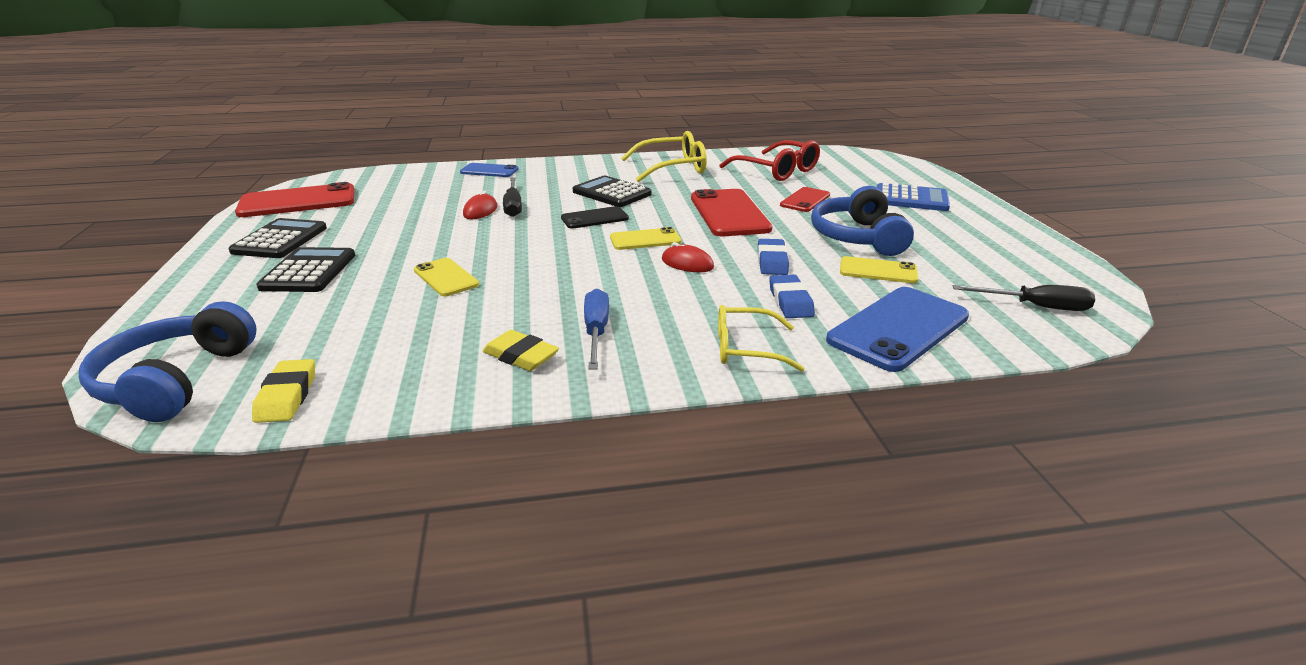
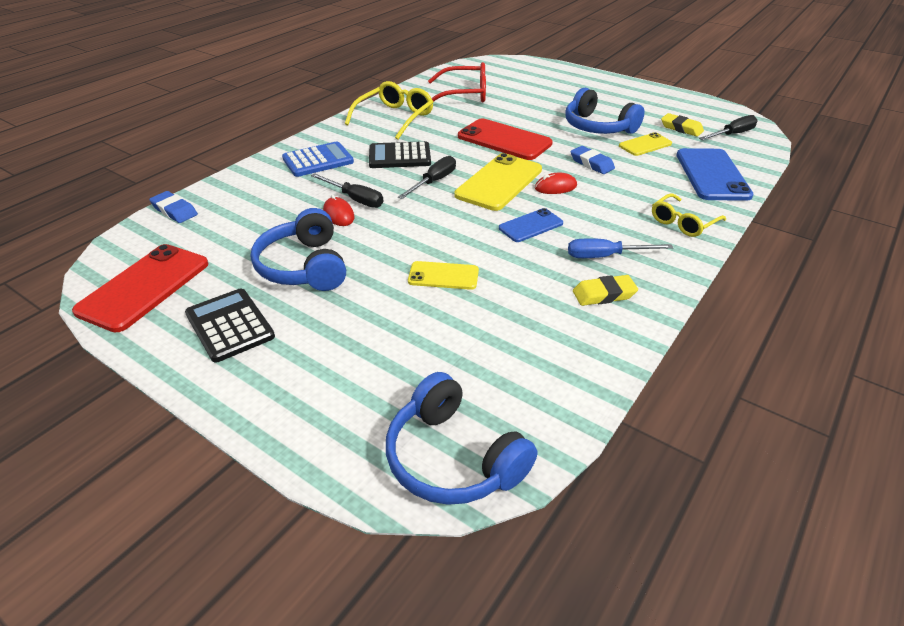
camera: 45 degrees left, 10 degrees up
(287, 396) = (547, 408): yellow eraser -> yellow eraser (681, 128)
(309, 271) = (331, 332): black calculator -> none
(388, 230) = (304, 266): none -> blue headphones
(489, 171) = (257, 177): blue phone -> blue phone (530, 226)
(594, 218) = (434, 182): black phone -> black screwdriver
(596, 332) = (605, 256): blue screwdriver -> blue screwdriver turned 45 degrees counterclockwise
(645, 240) = (499, 182): yellow phone -> yellow phone, size x1.77
(790, 301) = (647, 184): blue eraser -> blue eraser (174, 211)
(805, 200) = (524, 111): red phone -> none
(911, 199) = (572, 88): blue calculator -> blue calculator (318, 160)

